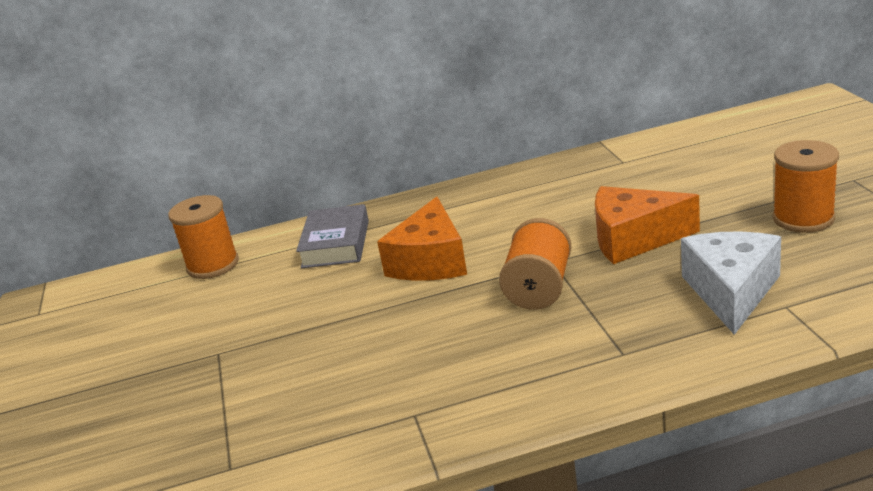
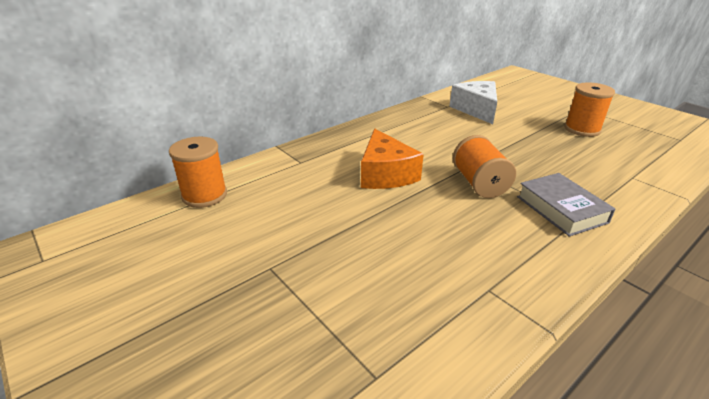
camera: 30 degrees left, 5 degrees up
(336, 244) = (300, 169): grey book -> grey book (561, 209)
(634, 239) = (504, 148): orange cheese -> none
(731, 292) = (595, 172): white cheese -> white cheese (476, 110)

